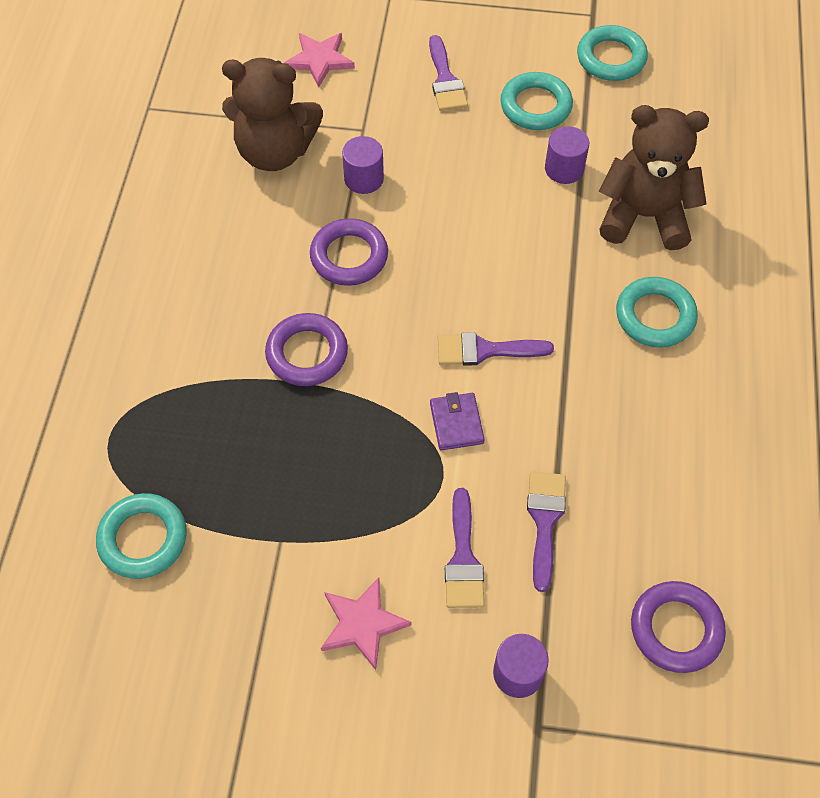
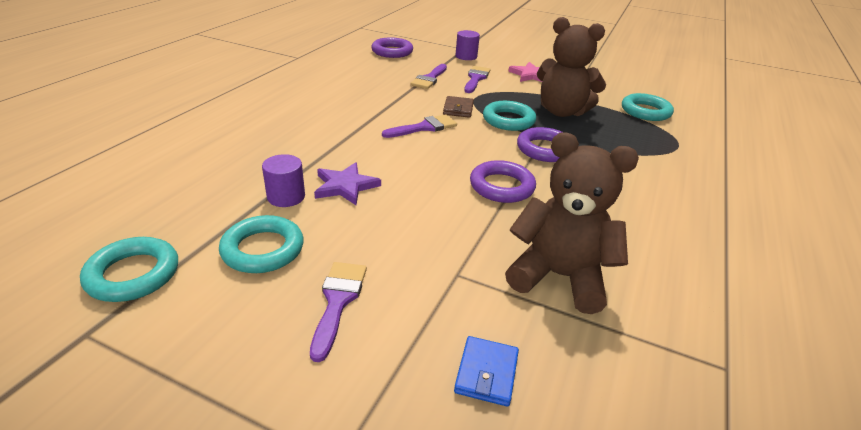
camera: 165 degrees left, 25 degrees down
(319, 60) = (486, 373): pink star -> blue wallet
(364, 179) = (472, 232): purple cylinder -> none
(456, 423) = (458, 109): purple wallet -> brown wallet
(485, 350) = (424, 127): purple brush -> purple brush turned 45 degrees counterclockwise
(517, 202) = (345, 186): none -> purple star
(644, 216) = (255, 157): brown teddy bear -> brown teddy bear (562, 111)
(655, 316) = (304, 117): turquoise ring -> turquoise ring (508, 120)

